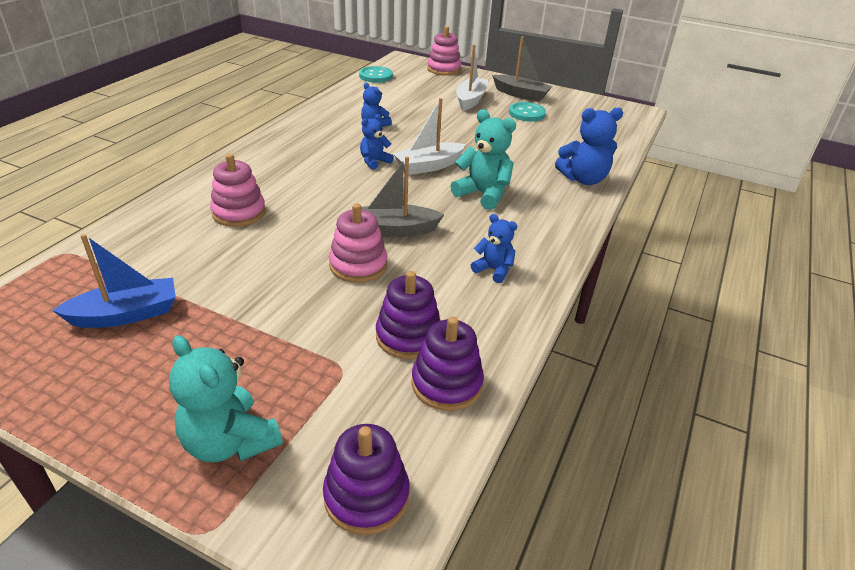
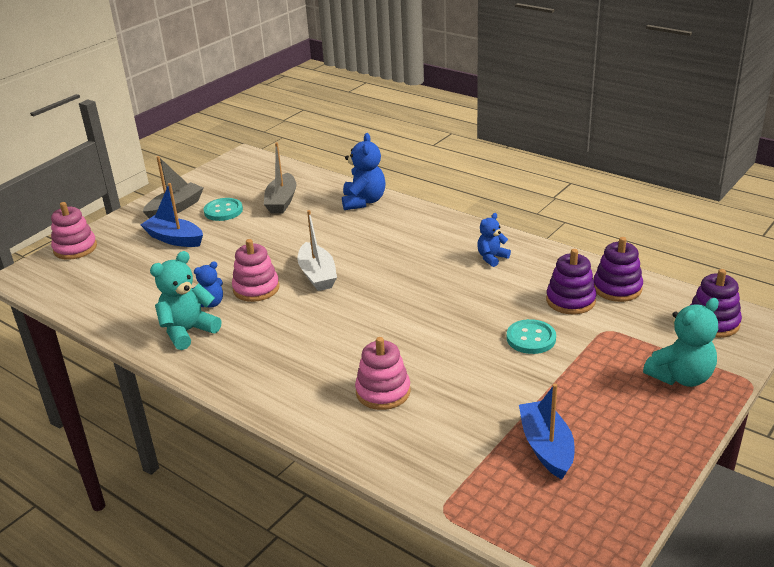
camera: 75 degrees left, 5 degrees down
(358, 265) = (480, 320): pink stacking toy -> pink stacking toy (256, 288)
(374, 161) = (298, 306): blue teddy bear -> none
(376, 76) = (66, 298): turquoise button -> turquoise button (531, 338)
(394, 230) = (429, 300): grey boat -> grey boat (281, 201)
(470, 100) = (174, 239): white boat -> blue boat
(483, 194) = (378, 251): turquoise teddy bear -> turquoise teddy bear (188, 331)

